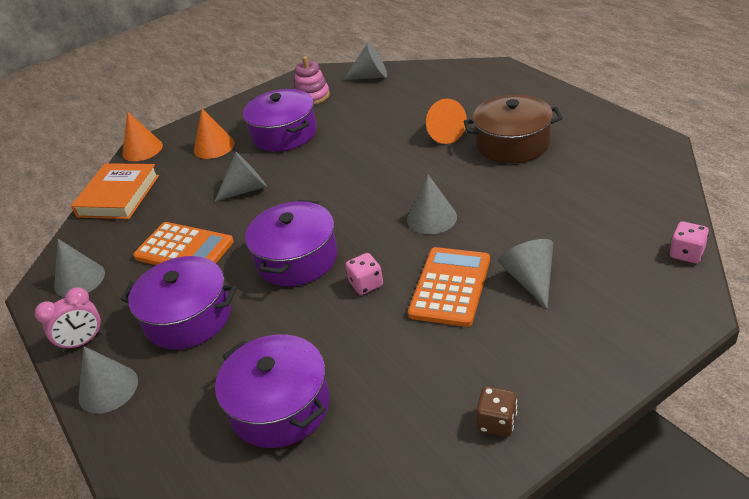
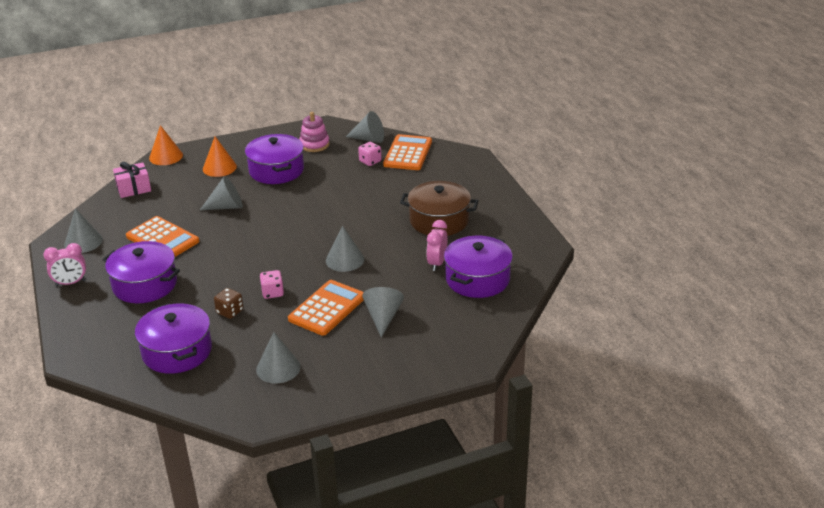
camera: 10 degrees right, 5 degrees down
(108, 388) = (75, 315): grey cone -> grey cone (278, 368)
(119, 196) = (134, 189): orange book -> pink gift
(297, 258) = (236, 264): purple pot -> purple pot (477, 279)
(424, 81) = (408, 153): none -> orange calculator
(442, 133) = (393, 200): orange cone -> none
(497, 422) = (303, 392): brown dice -> brown dice (230, 312)
(547, 194) = (437, 263): none -> pink clock
(686, 253) = (500, 327): pink dice -> pink dice (370, 161)

